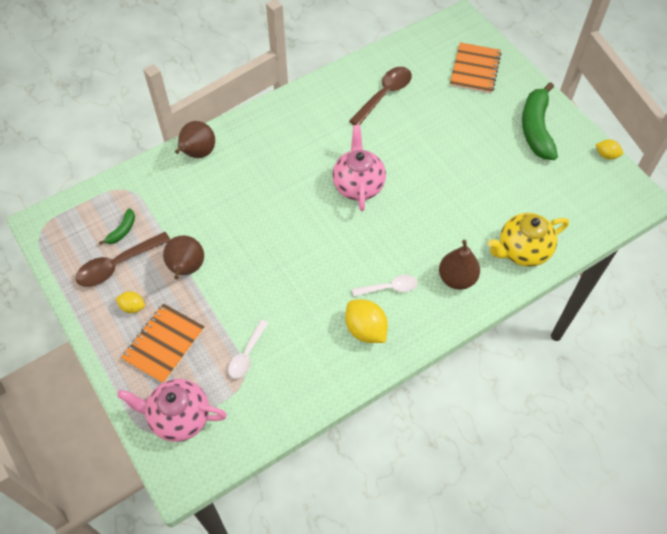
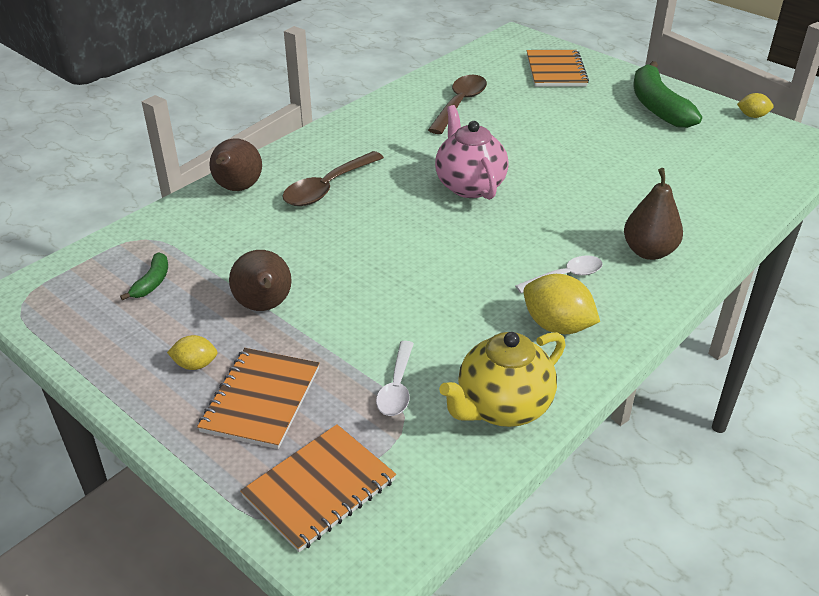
camera: 15 degrees left, 20 degrees down
(117, 265) = (156, 321): brown spoon -> brown spoon (327, 188)
(179, 417) = (319, 489): pink teapot -> orange notebook
(522, 251) = (713, 212): yellow teapot -> yellow teapot (502, 408)

